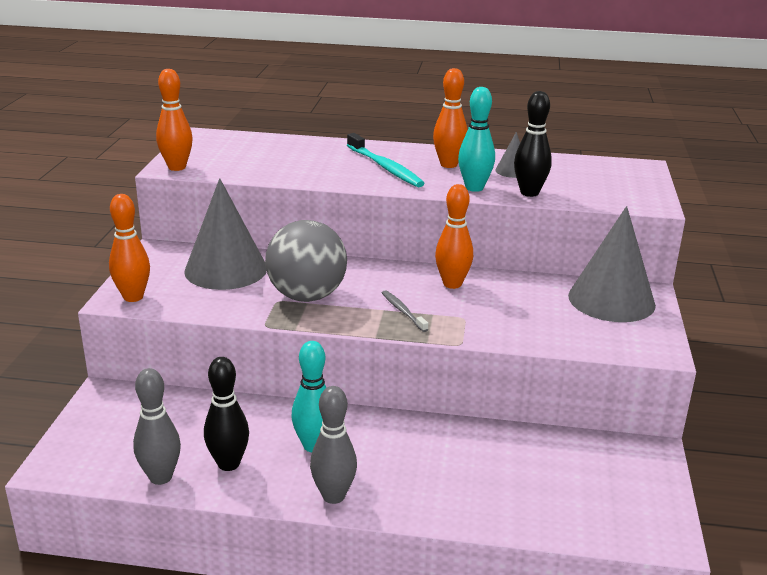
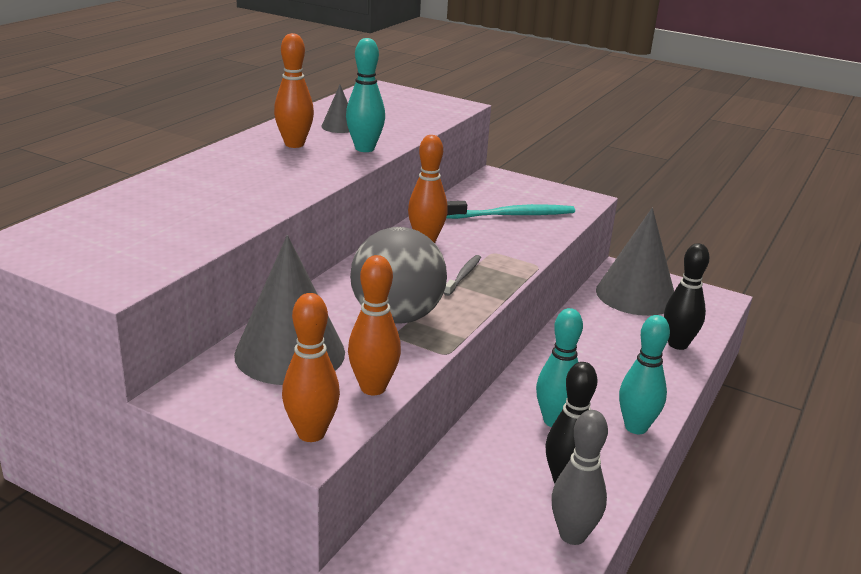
camera: 70 degrees left, 0 degrees up
(177, 167) = (122, 278): orange bowling pin -> orange bowling pin (373, 388)
(333, 496) = (636, 427): grey bowling pin -> turquoise bowling pin
(385, 167) = (269, 170): turquoise toothbrush -> turquoise toothbrush (512, 215)
(403, 311) = (463, 275): grey toothbrush -> grey toothbrush turned 120 degrees clockwise
(529, 193) = (397, 133): black bowling pin -> black bowling pin (678, 344)
(611, 300) = (500, 191): grey cone -> grey cone (635, 295)

